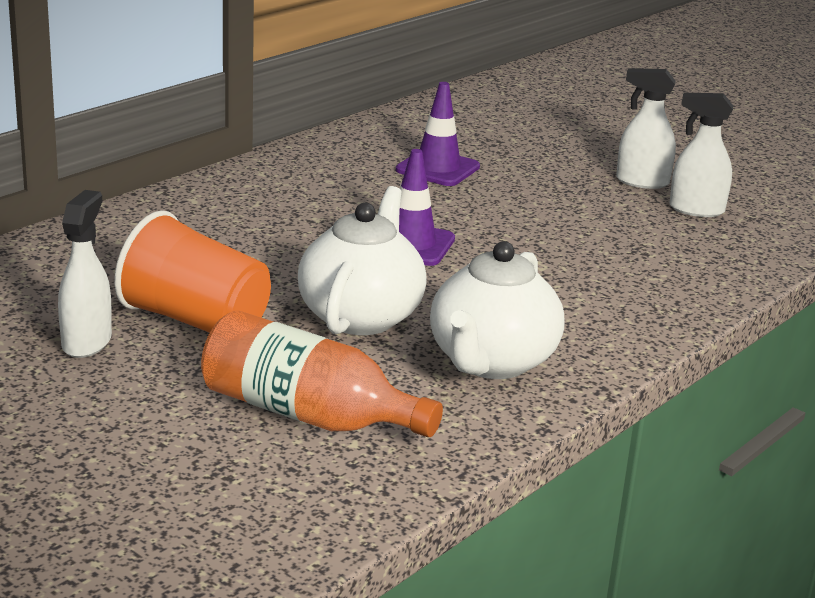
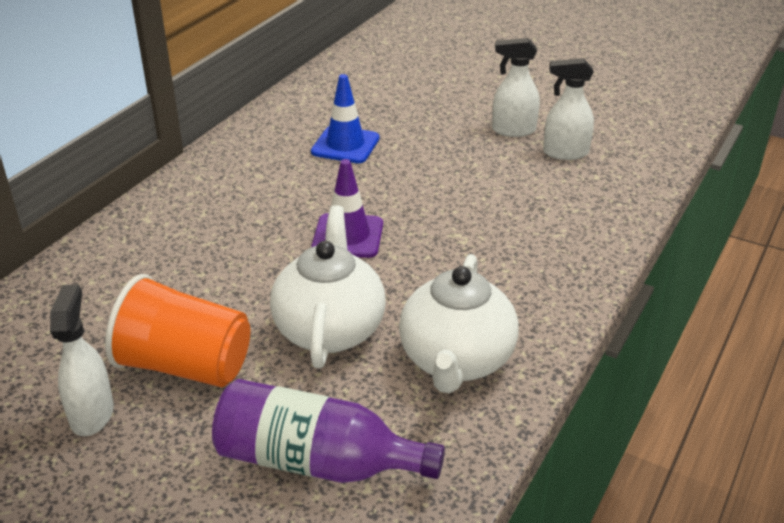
camera: 10 degrees left, 10 degrees up
(307, 415) = (316, 462): orange bottle -> purple bottle
(437, 168) = (345, 145): purple traffic cone -> blue traffic cone

